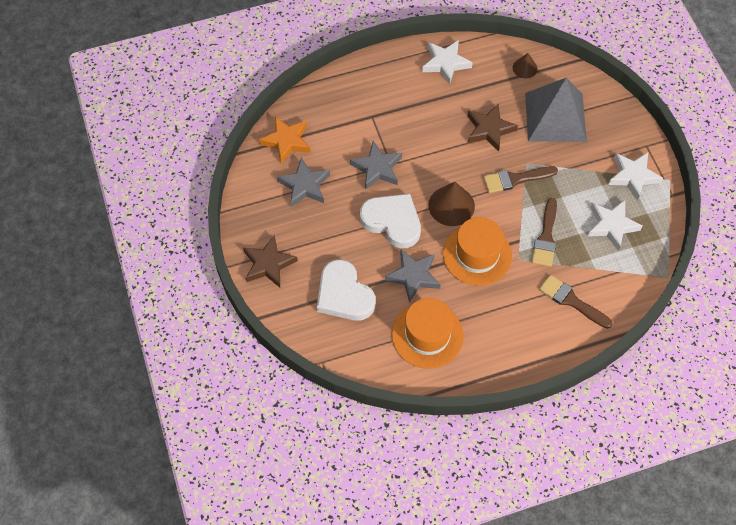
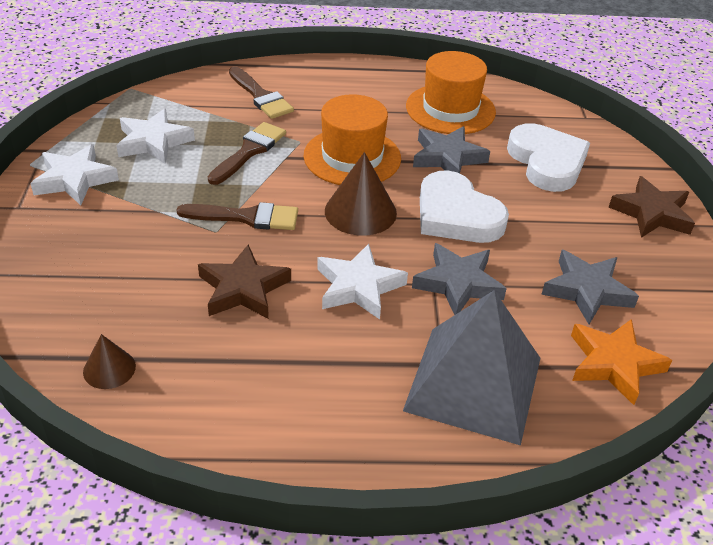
camera: 165 degrees left, 20 degrees down
(446, 63) = (255, 421): white star -> white star (358, 287)
(555, 117) = (120, 278): grey pyramid -> grey pyramid (473, 383)

